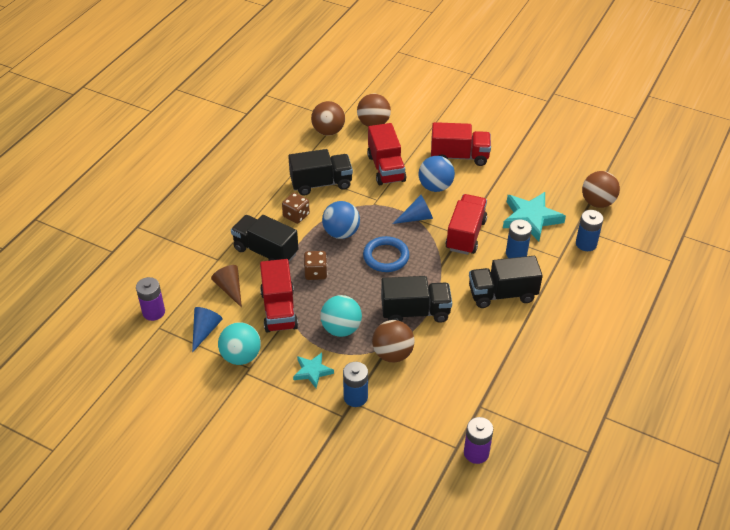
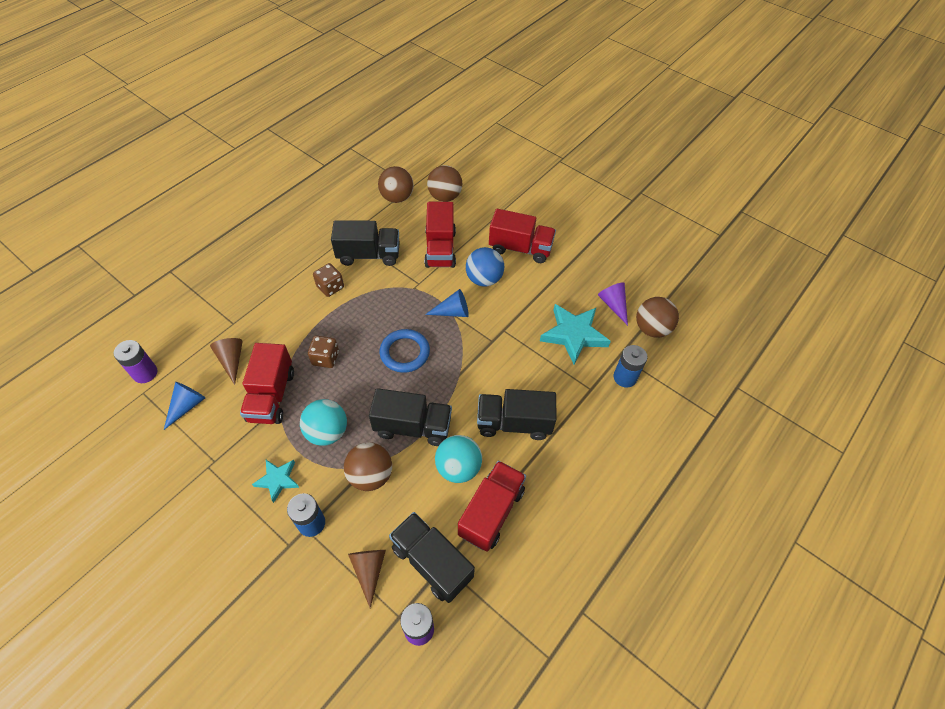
camera: 10 degrees right, 10 degrees up
(241, 356) = (211, 445): turquoise ball -> turquoise ball (458, 468)
(265, 251) = (284, 323): black truck -> black truck (432, 562)
(341, 233) = (368, 316): blue ball -> none
(419, 421) = (369, 570): none -> brown cone
(465, 235) = (497, 342): red truck -> red truck (491, 512)
(516, 253) = (544, 375): blue battery -> none
(558, 189) = (613, 305): none -> purple cone

